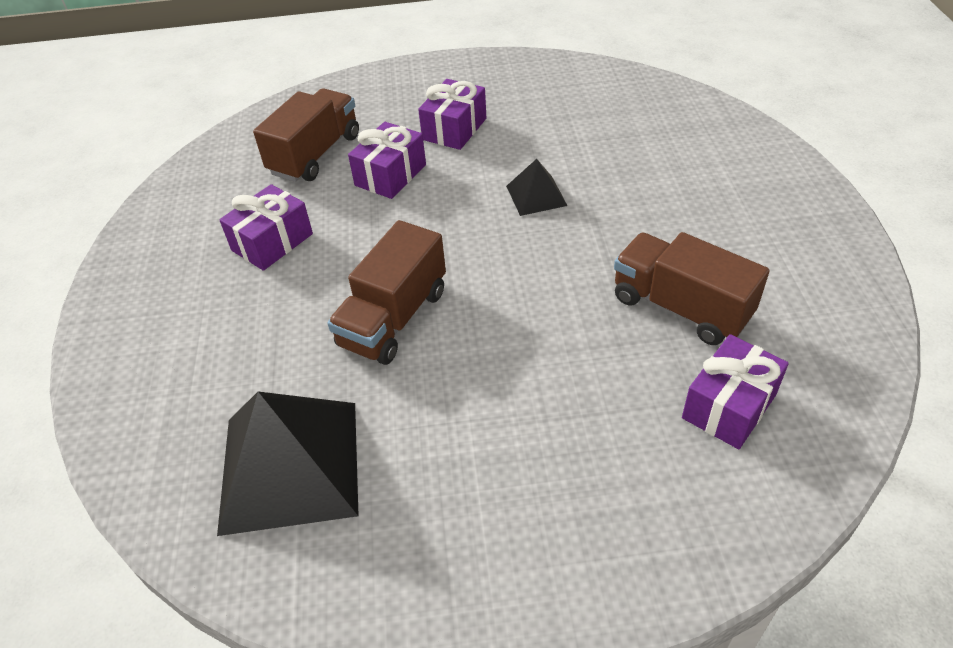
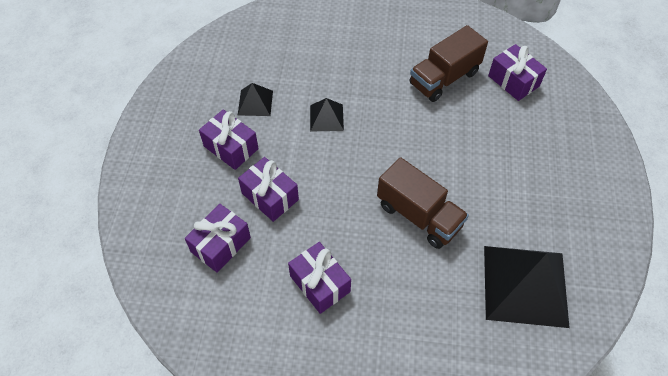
camera: 80 degrees left, 10 degrees up
(315, 154) = (221, 245): brown truck -> purple gift
(533, 131) = (255, 103): none -> black pyramid

